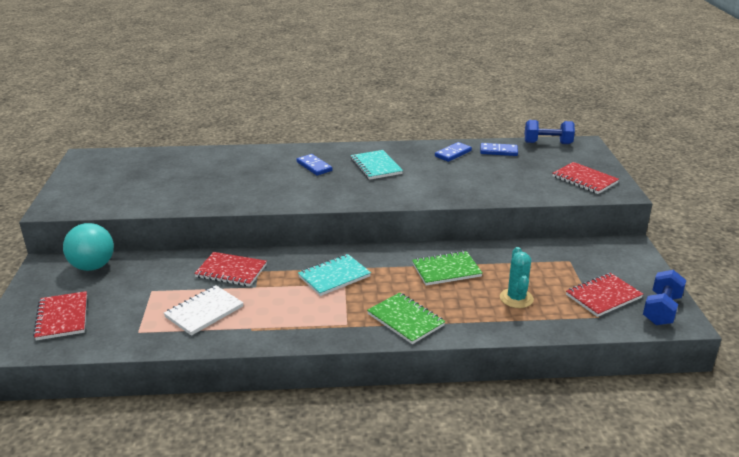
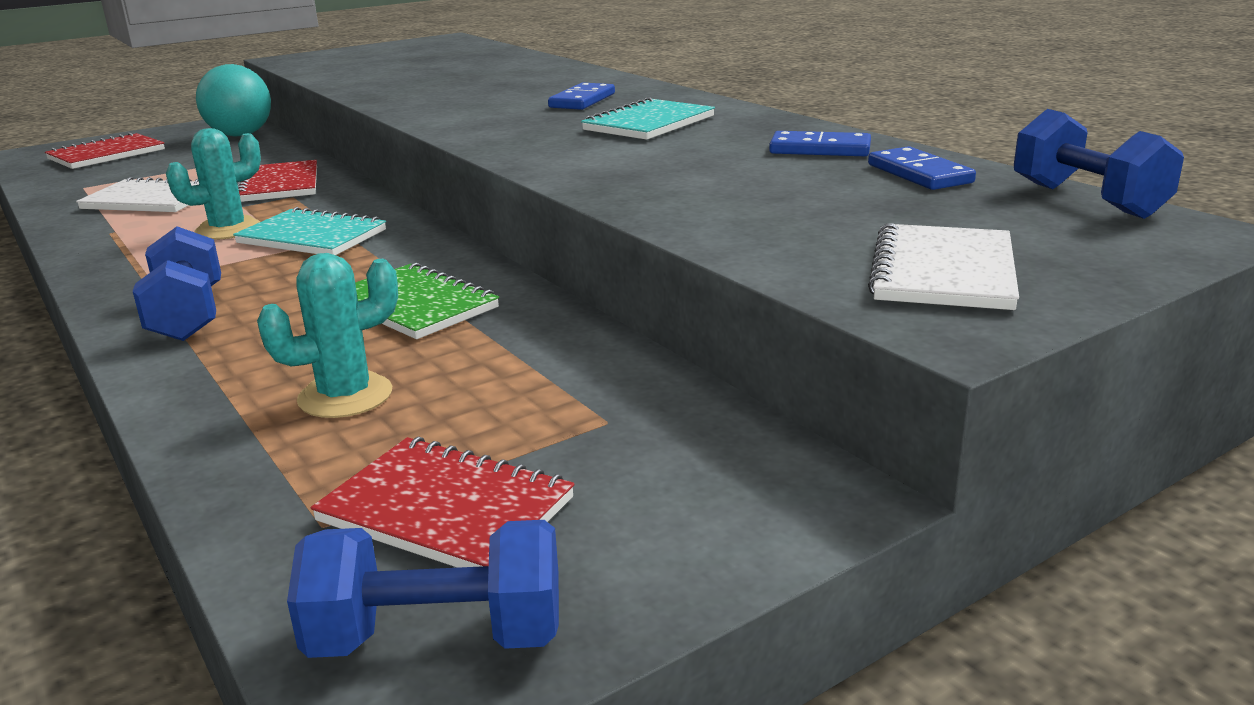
camera: 60 degrees right, 5 degrees down
(293, 296) = (228, 229): none -> turquoise cactus
(405, 320) = (188, 316): green notebook -> blue dumbbell
(584, 180) = (943, 272): red notebook -> white notebook

